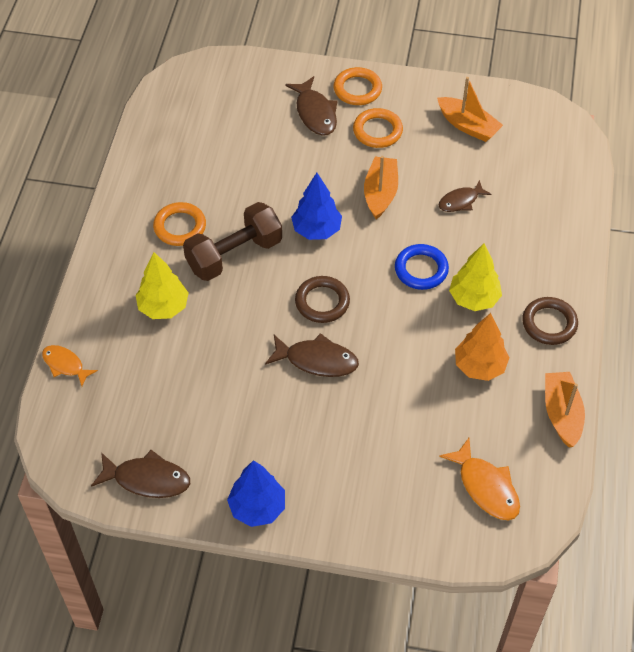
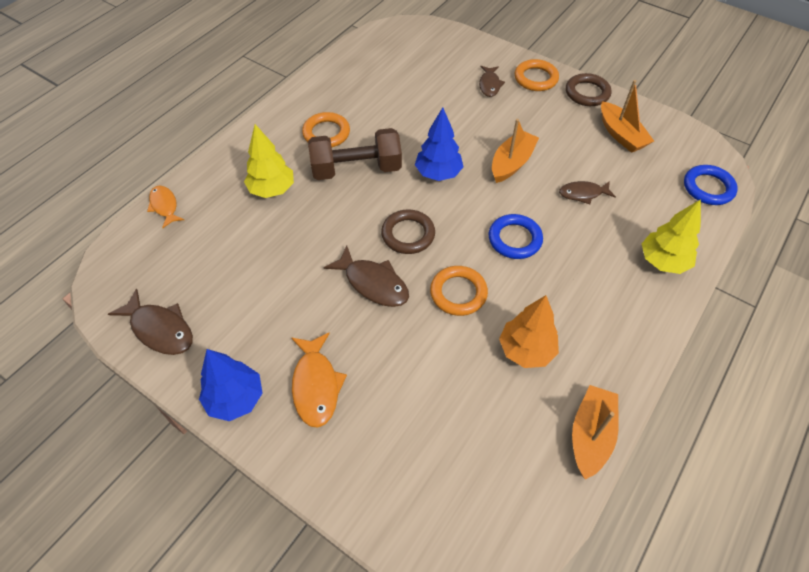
camera: 25 degrees right, 0 degrees up
(315, 113) = (489, 85): brown fish -> brown fish, size x0.66
(377, 131) = (536, 114): orange ring -> orange ring (458, 293)
(474, 298) = (552, 283): yellow tree -> yellow tree (663, 261)
(486, 487) = (469, 480): orange fish -> orange fish (316, 385)
(549, 323) = (619, 336): brown ring -> brown ring (587, 93)
(567, 154) = (708, 188): none -> blue ring

